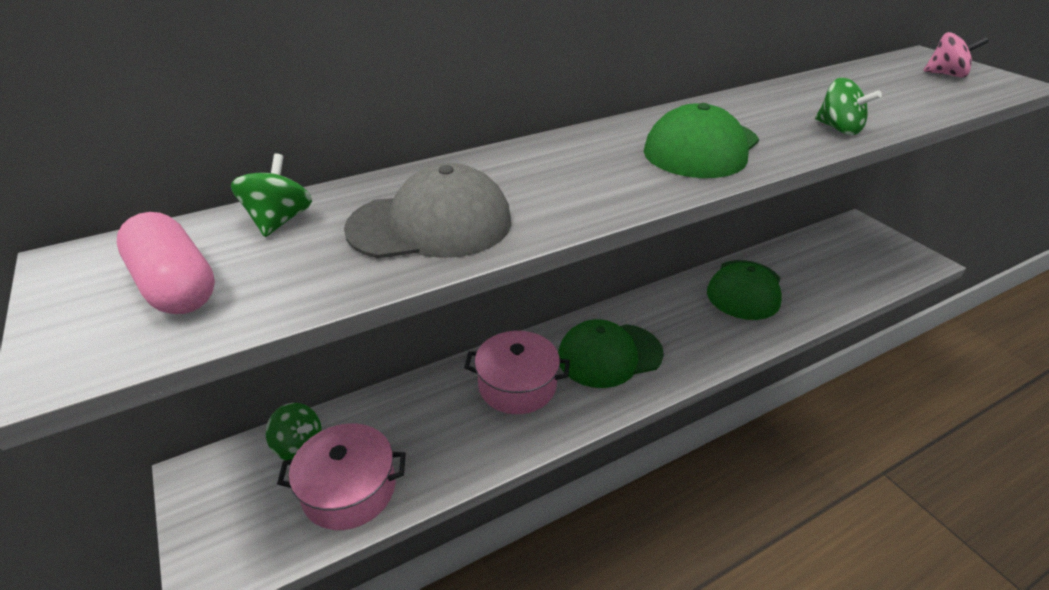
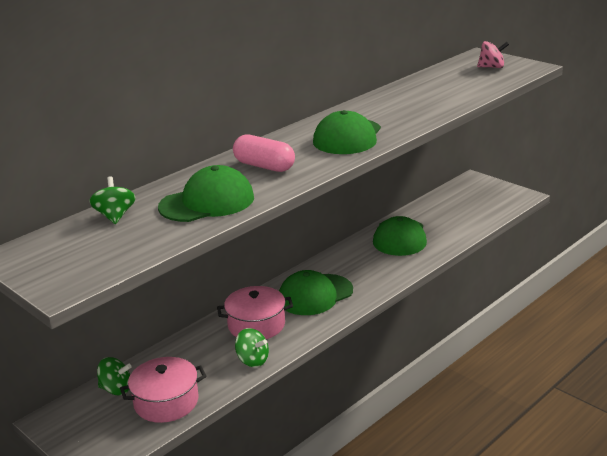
camera: 15 degrees left, 10 degrees down
(176, 286) = (85, 253): pink capsule -> pink capsule (264, 166)
(430, 224) = (207, 202): grey cap -> green cap
(838, 129) = (427, 113): green spinning top -> green spinning top (252, 360)

